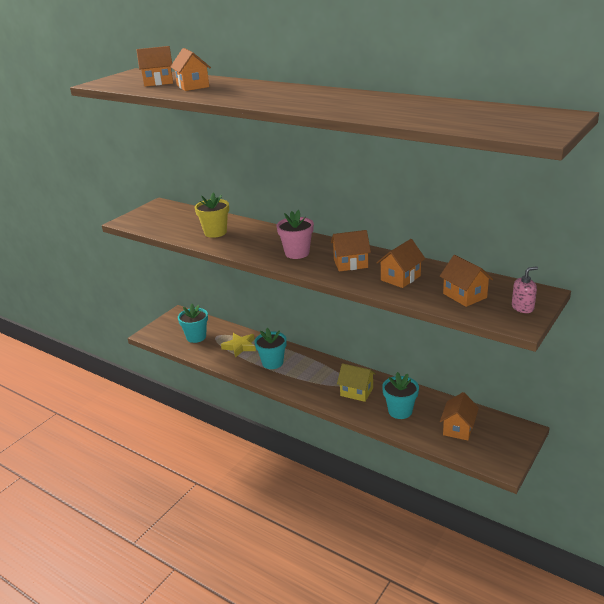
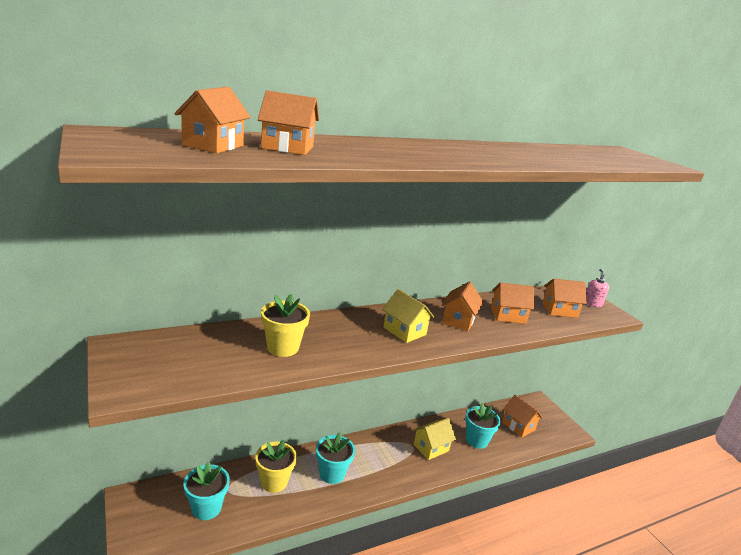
camera: 65 degrees left, 5 degrees down
(240, 347) = (274, 482): yellow star -> yellow flower pot
(297, 253) = (404, 331): pink flower pot -> yellow house
(400, 278) = (508, 315): orange house -> orange house turned 75 degrees counterclockwise

